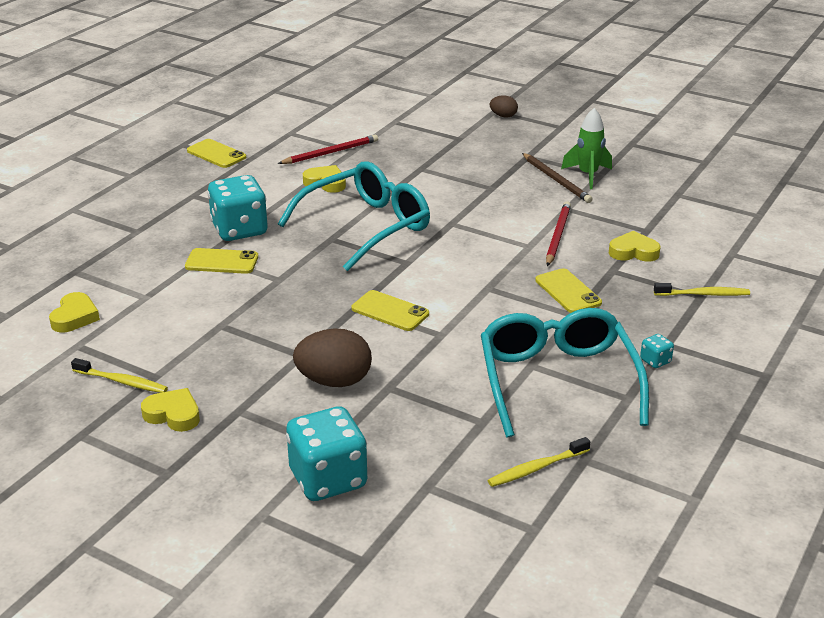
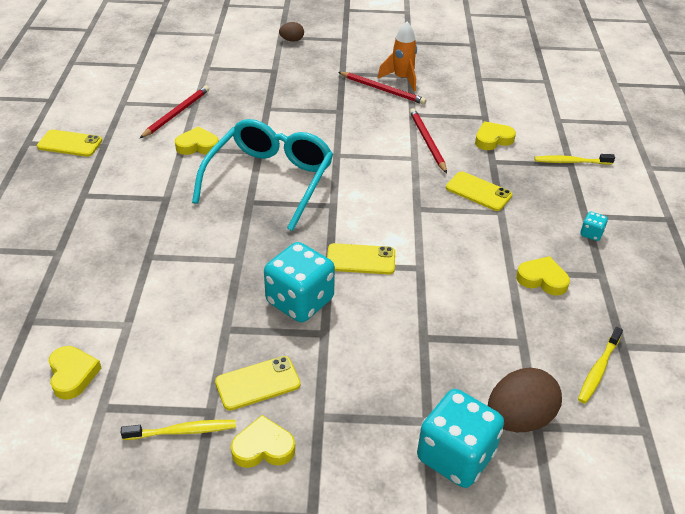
camera: 30 degrees left, 10 degrees up
(222, 262) = (170, 259): yellow phone -> yellow phone (257, 383)
(239, 230) = (159, 219): turquoise dice -> turquoise dice (300, 301)
(334, 381) = (375, 350): brown egg -> brown egg (518, 418)
(556, 180) = (382, 90): brown pencil -> red pencil
(557, 381) = (542, 279): turquoise glasses -> yellow heart
(588, 175) = (402, 79): green rocket -> orange rocket
(703, 294) = (571, 162): yellow toothbrush -> yellow toothbrush turned 150 degrees counterclockwise

